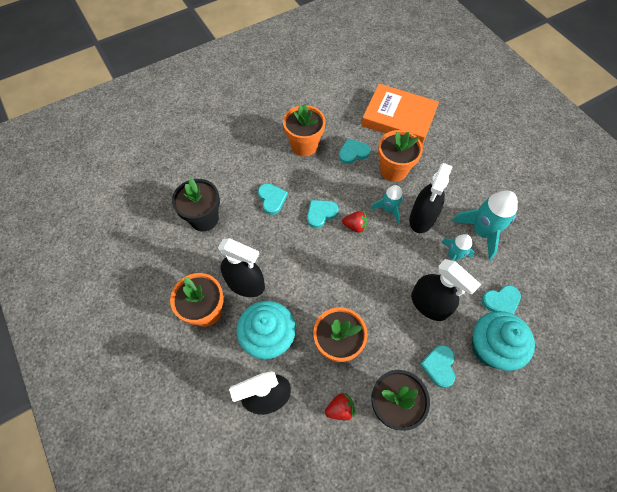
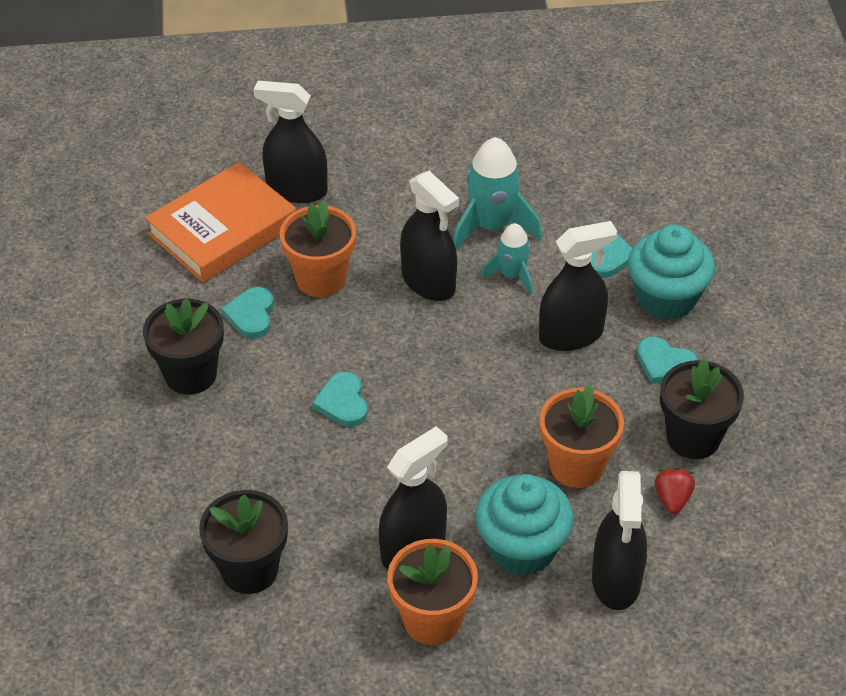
camera: 65 degrees left, 15 degrees down
(272, 199) = (272, 458): turquoise heart -> none
(304, 145) = (190, 374): orange flower pot -> black flower pot
(355, 226) = (393, 368): red strawberry -> none
(388, 209) = (388, 315): turquoise rocket -> none
(444, 135) = (297, 190): none -> black spray bottle

